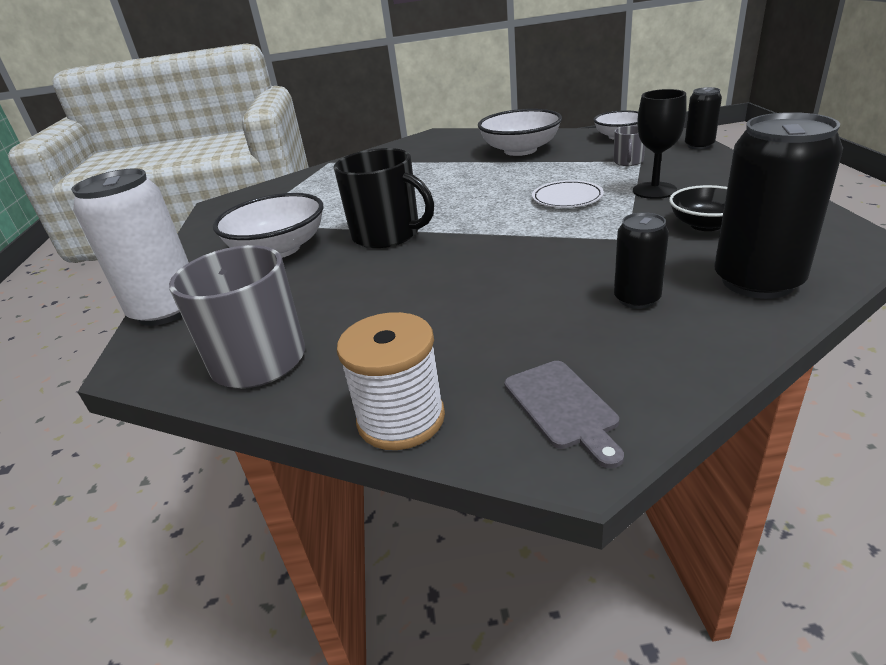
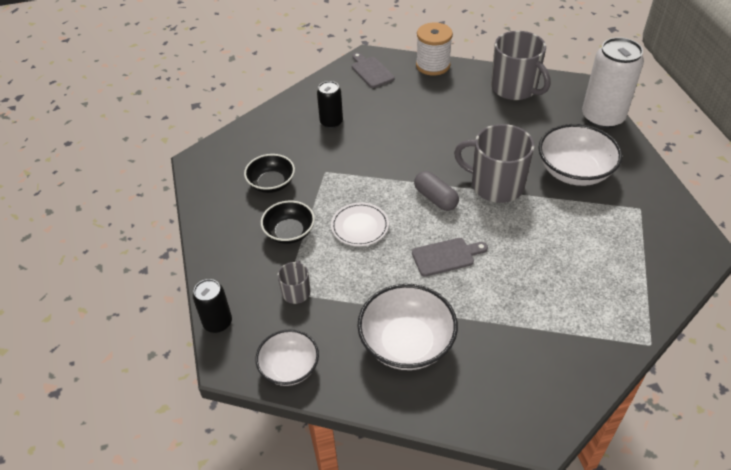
camera: 170 degrees right, 15 degrees up
(387, 234) = (495, 185): black mug -> grey mug
(469, 221) = (435, 198): none -> grey capsule
(472, 186) = (446, 256): none -> grey cutting board
(654, 190) = (289, 232): black goblet -> black bowl
(757, 281) = (268, 133): black can -> none

